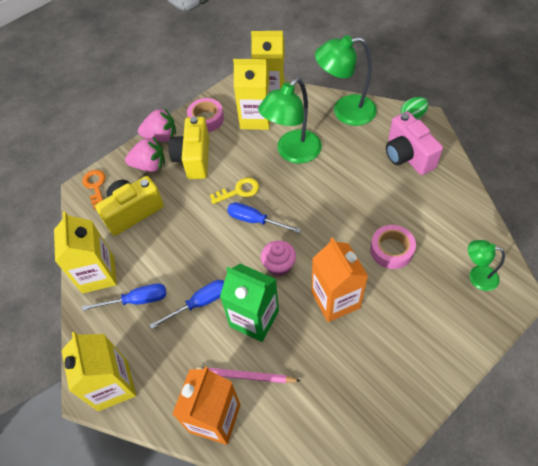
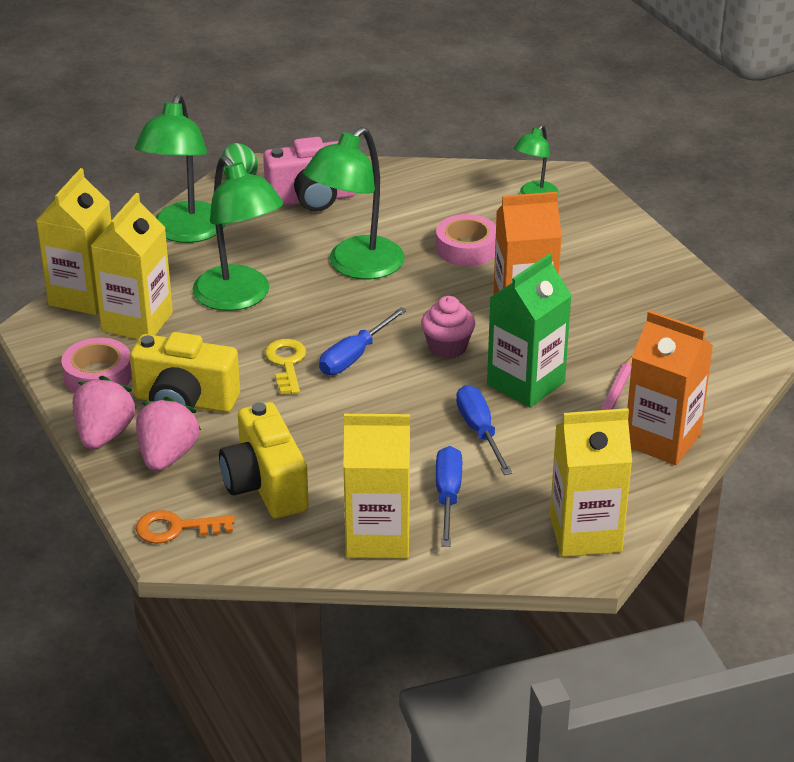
camera: 80 degrees left, 20 degrees down
(345, 197) = (356, 266): none -> green lamp

